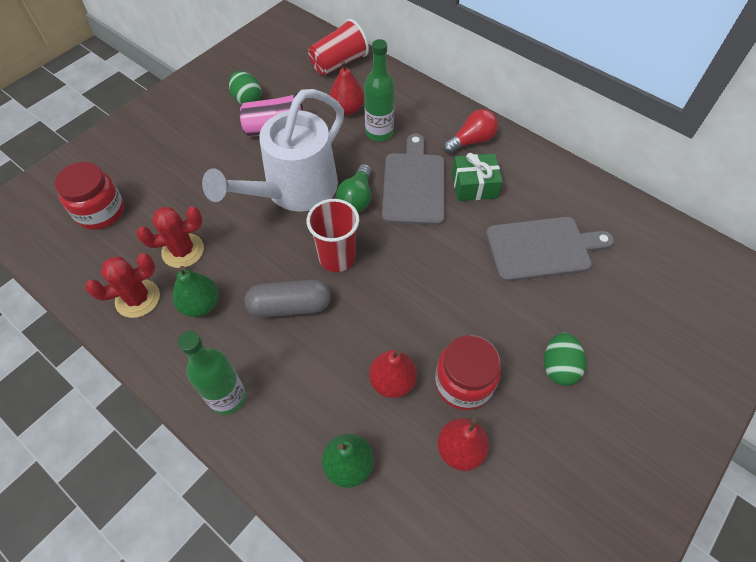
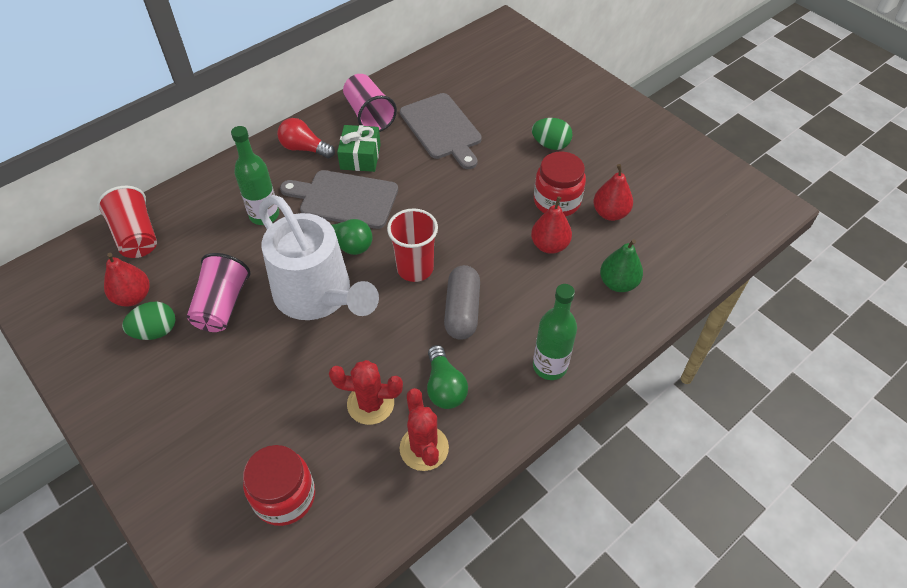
camera: 80 degrees left, 5 degrees down
(183, 251) = (370, 403): red cactus -> red cactus turned 75 degrees counterclockwise
(201, 305) = (444, 387): green pear -> green light bulb
(347, 109) = (217, 237): red pear -> red pear (133, 297)
(471, 141) = (304, 148): red light bulb -> red light bulb turned 45 degrees counterclockwise
(537, 180) = (369, 115): none -> pink cup
(542, 248) = (442, 129): grey cutting board -> grey cutting board turned 150 degrees clockwise

